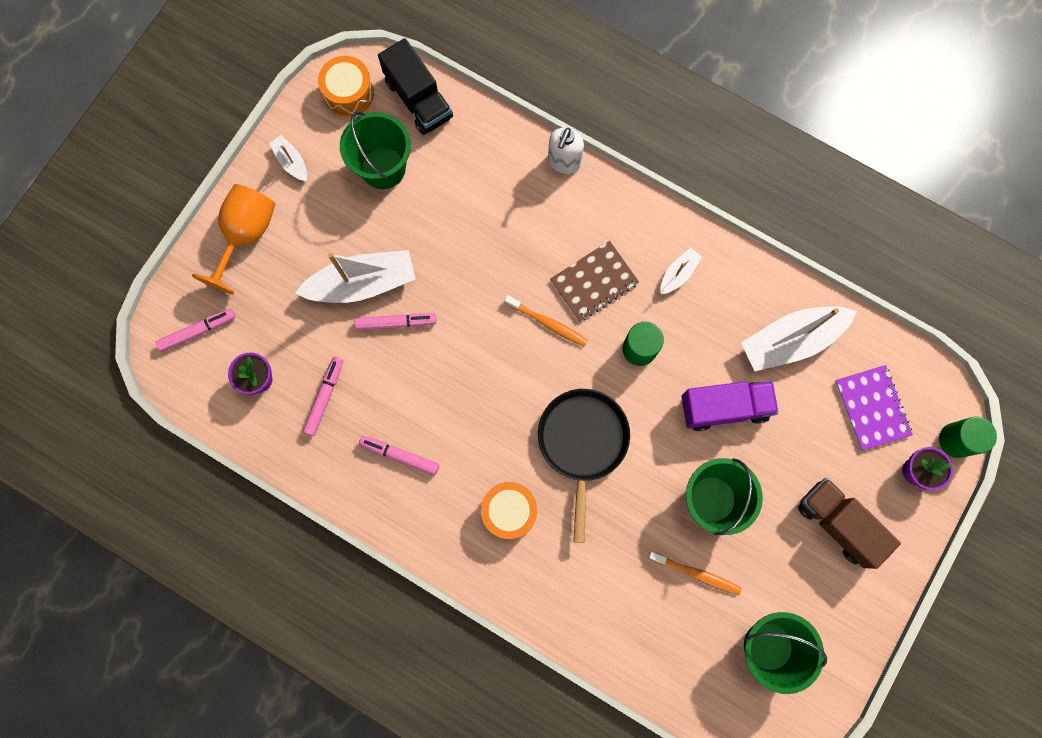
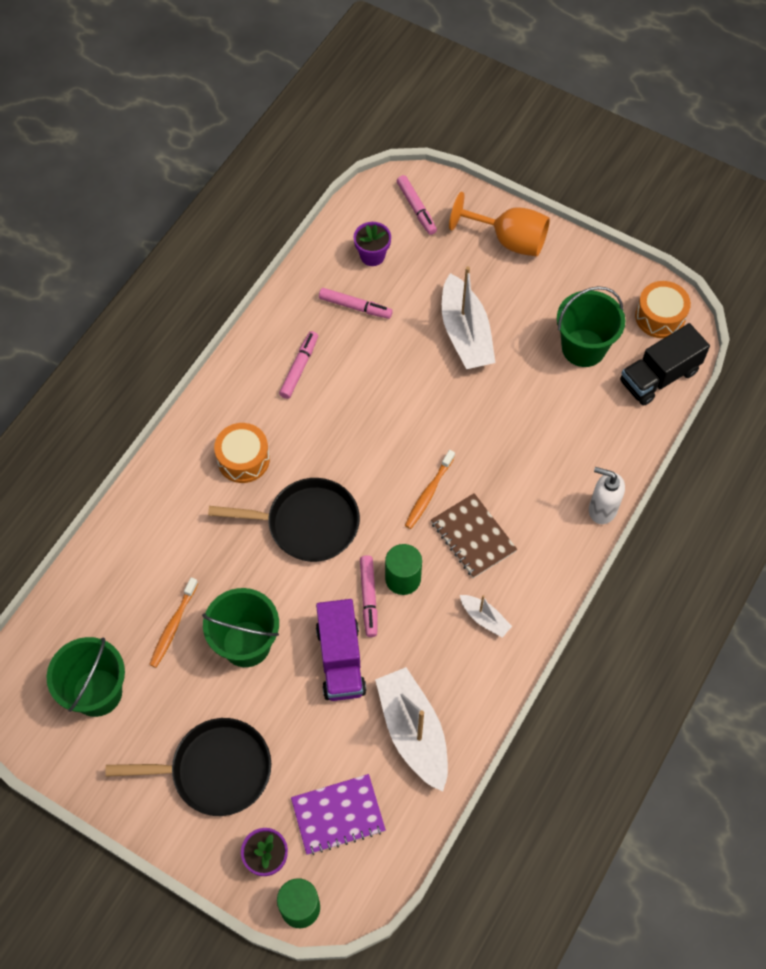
camera: 90 degrees right, 15 degrees down
(291, 162) = (584, 272): white boat -> none
(396, 323) = (427, 362): pink marker -> pink marker (368, 598)
(838, 523) = (215, 770): brown truck -> black pan

